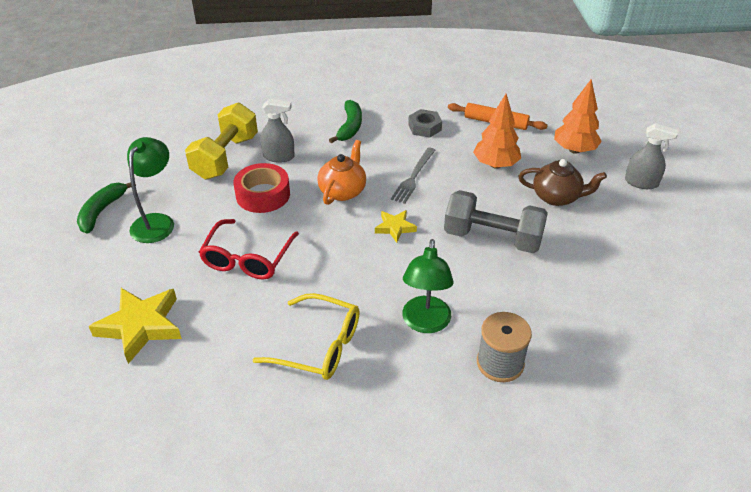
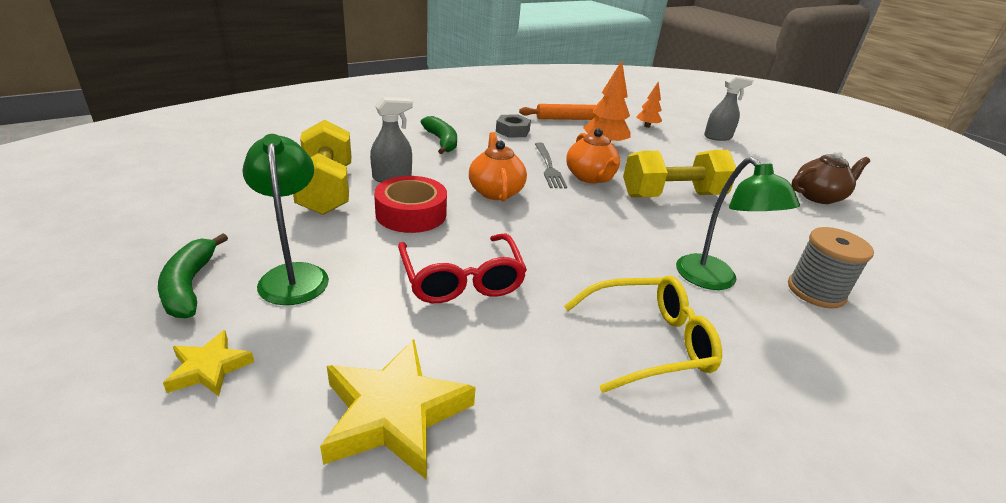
camera: 35 degrees left, 10 degrees down
(395, 228) = (583, 209): yellow star -> yellow star (209, 368)
(438, 198) = (590, 177): none -> orange teapot
(492, 238) = (672, 196): grey dumbbell -> yellow dumbbell
(557, 197) = (678, 157): brown teapot -> brown teapot (818, 197)
(574, 150) = (647, 126): orange tree -> orange tree, size x0.60

